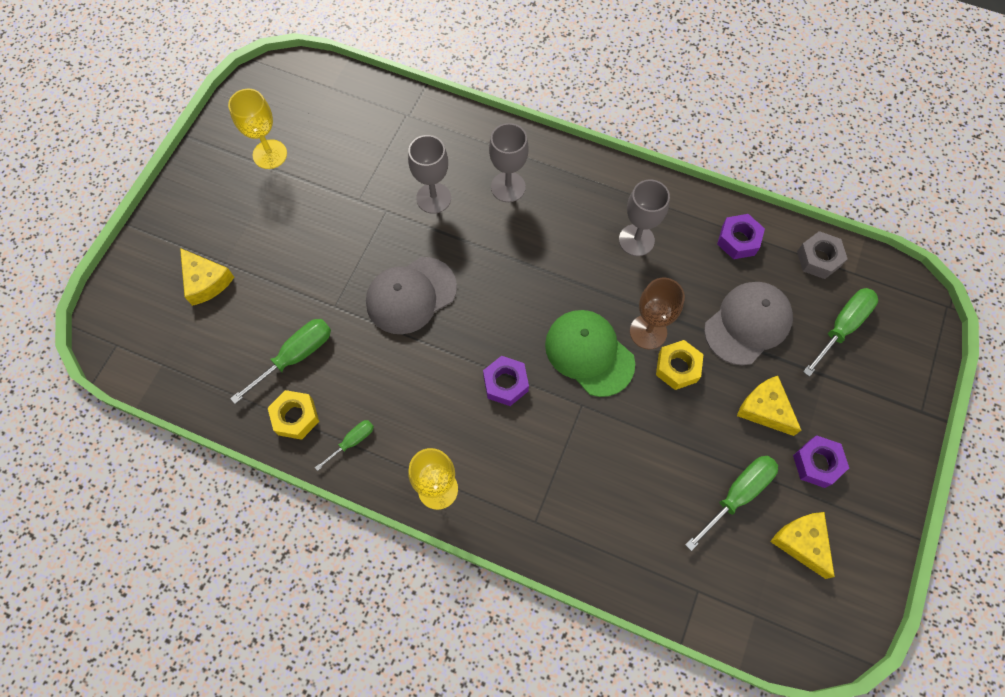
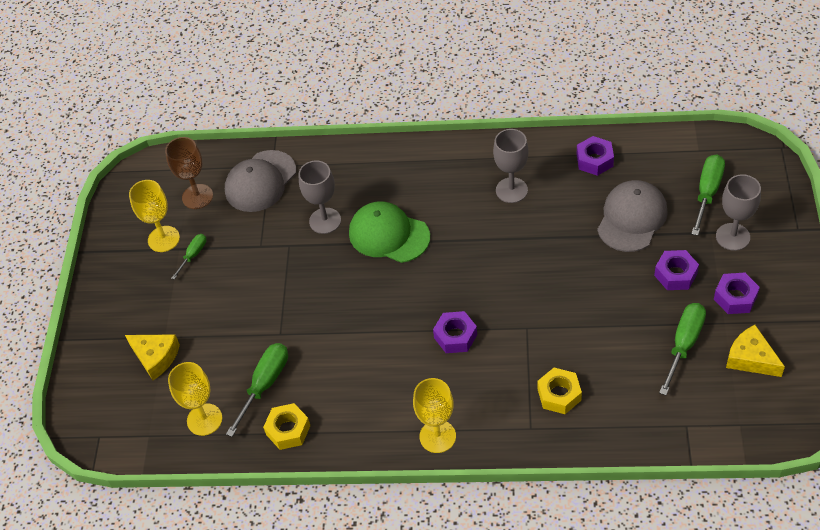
camera: 15 degrees left, 15 degrees down
(221, 370) = (204, 419): none -> yellow goblet
(352, 442) = (346, 429): green screwdriver -> green screwdriver (193, 255)
(411, 295) = (342, 301): grey cap -> grey cap (260, 181)
(508, 187) = (384, 189): grey goblet -> grey goblet (732, 237)
(589, 353) = (514, 288): green cap -> green cap (389, 235)
(648, 332) = (554, 254): brown goblet -> brown goblet (197, 196)
(677, 367) = (591, 271): yellow nut -> yellow nut (559, 395)
(765, 409) = (675, 274): yellow cheese -> purple nut
(818, 259) = (665, 150): grey nut -> none

